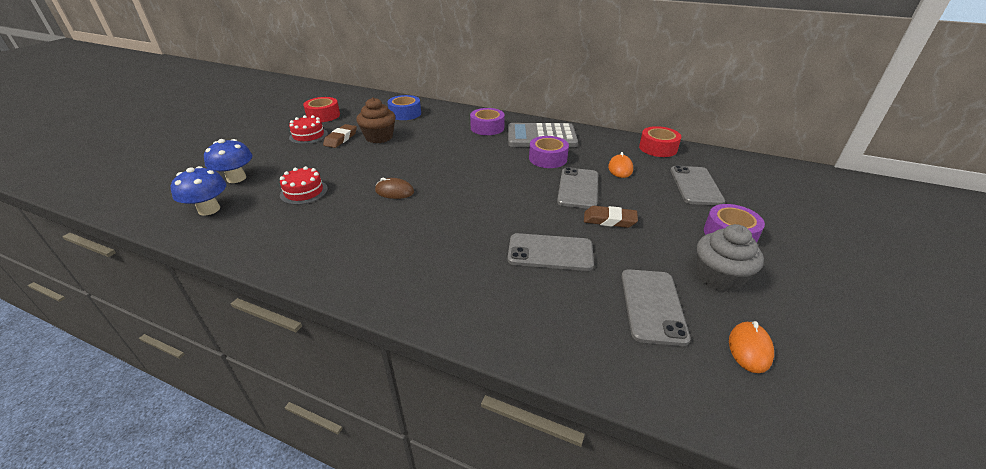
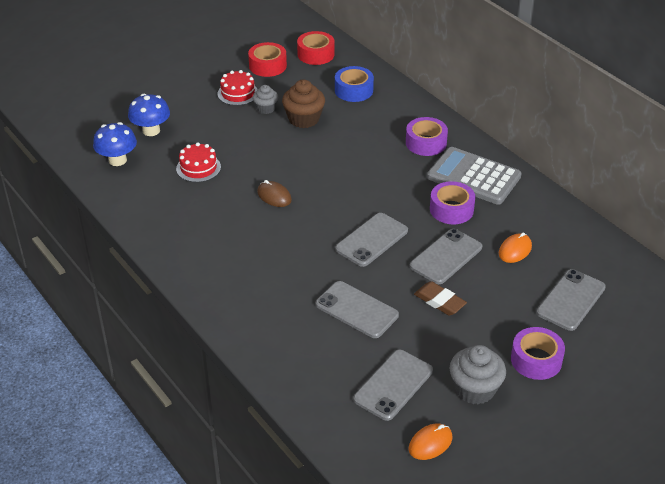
camera: 30 degrees right, 5 degrees up
(341, 139) = (266, 108): brown eraser -> grey cupcake
(508, 196) = (372, 240): none -> grey phone
(658, 148) = (589, 240): red tape -> red tape (316, 54)

